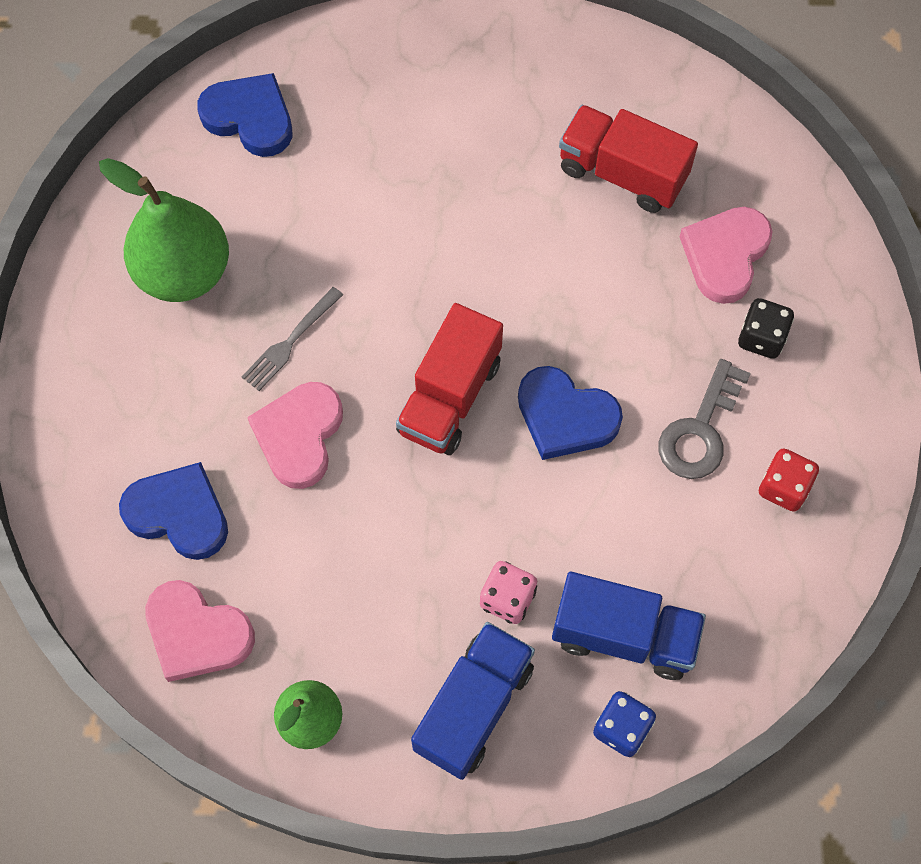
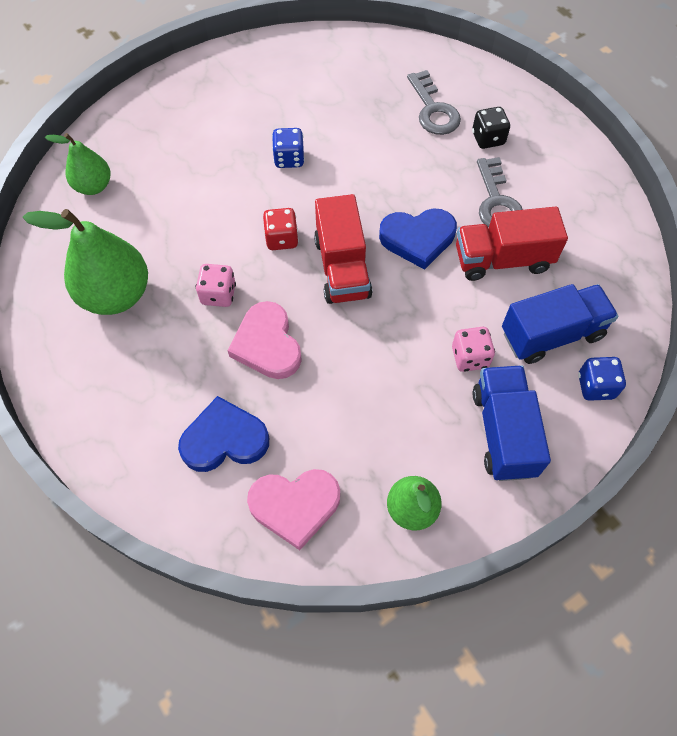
camera: 35 degrees left, 5 degrees down
(250, 118) = (93, 186): blue heart -> green pear
(290, 342) = (218, 294): grey fork -> pink dice
(495, 216) = (289, 159): none -> blue dice
(622, 173) = (343, 100): red truck -> red truck (502, 259)
(725, 255) = (433, 110): pink heart -> grey key
(784, 487) = (565, 205): red dice -> red dice (281, 239)

